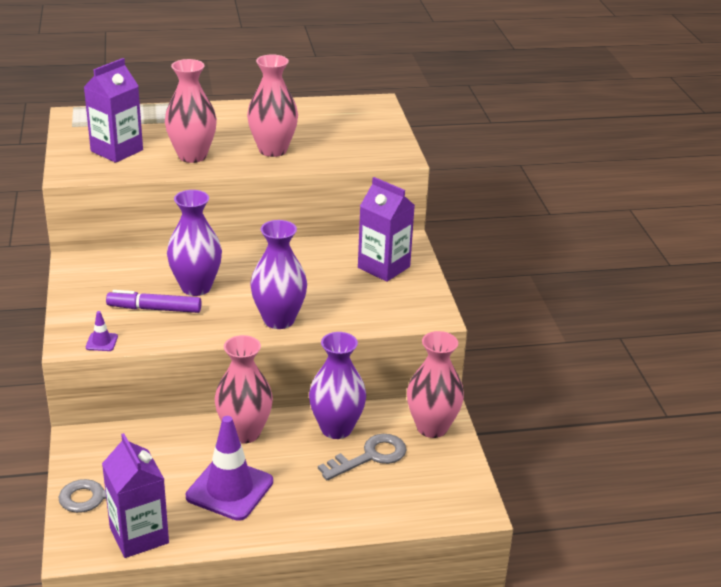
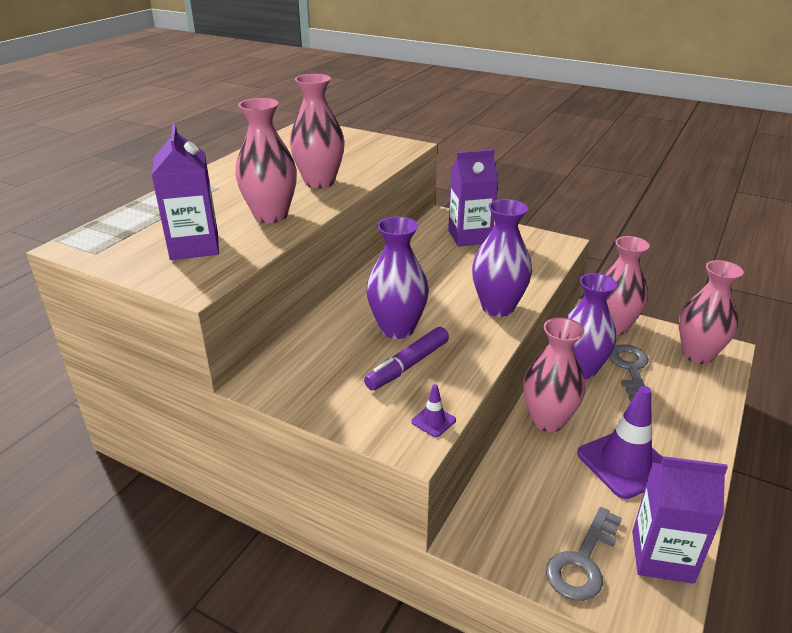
camera: 50 degrees left, 0 degrees up
(443, 492) = (697, 355): none -> pink vase

